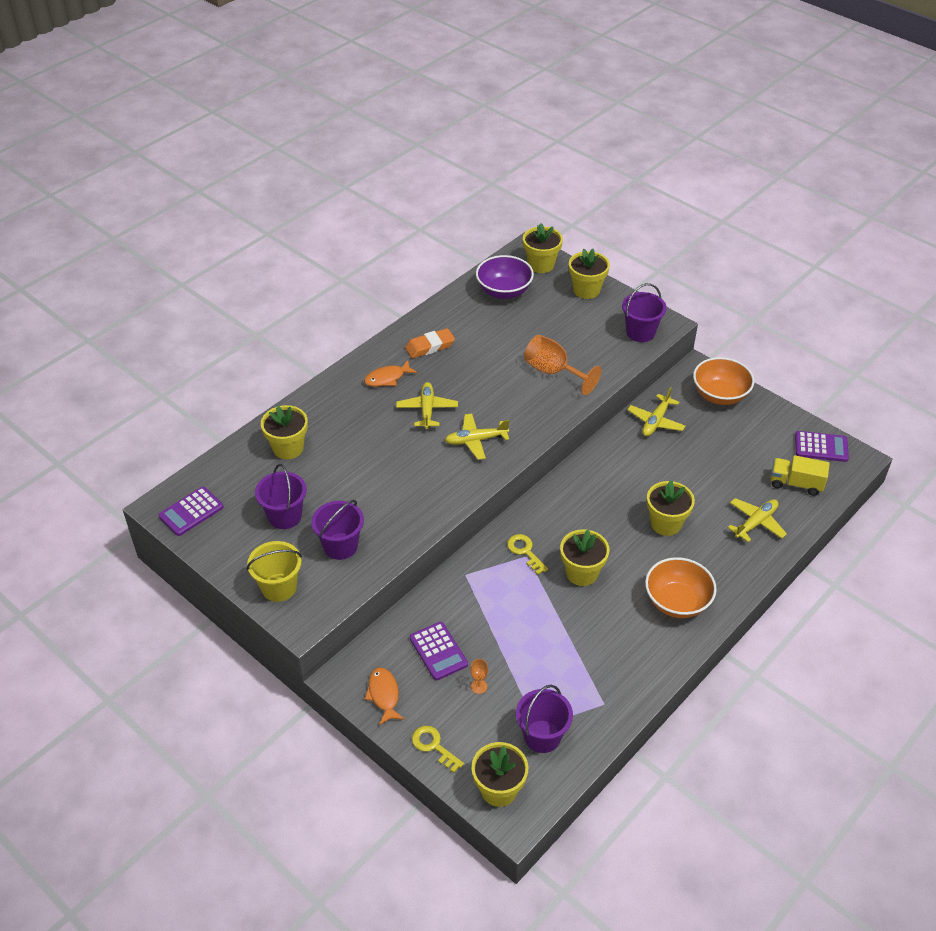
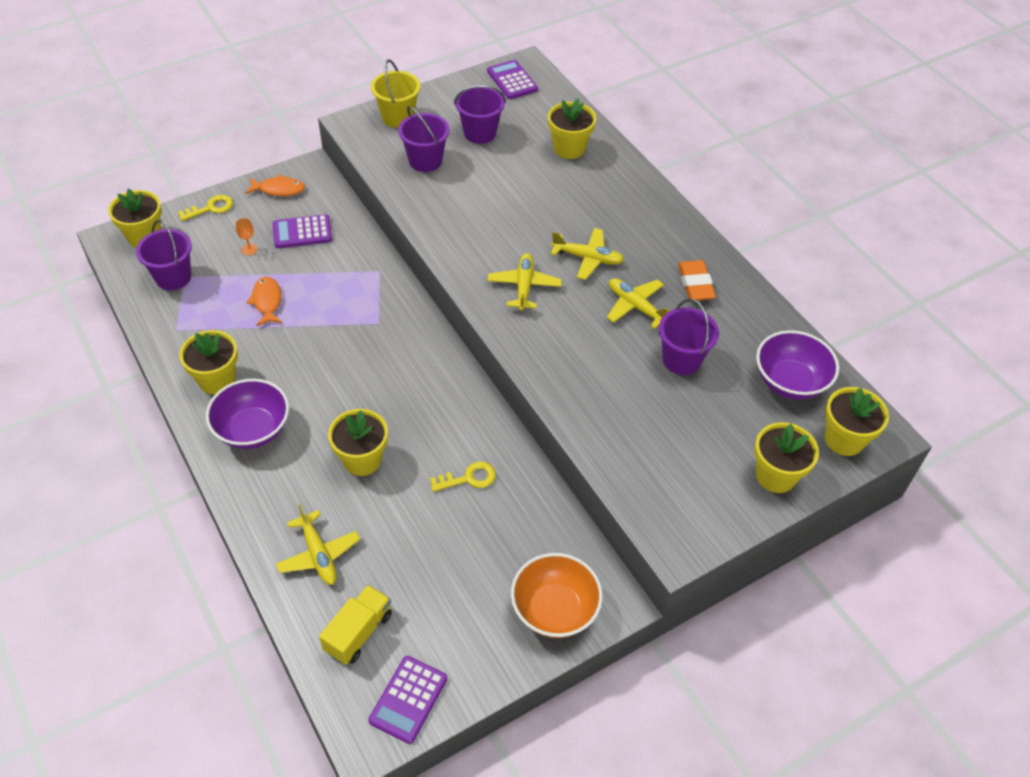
camera: 105 degrees right, 5 degrees up
(387, 378) = (650, 237): orange fish -> orange fish (267, 301)
(525, 552) = (384, 323): yellow key -> yellow key (468, 478)
(553, 372) = (615, 388): orange goblet -> none
(582, 573) = (333, 361): yellow flower pot -> yellow flower pot (217, 380)
(640, 332) = (666, 509): purple bucket -> purple bucket (681, 359)
(656, 421) = (530, 511): yellow plane -> yellow plane (635, 306)
(677, 602) = (253, 430): orange bowl -> purple bowl

